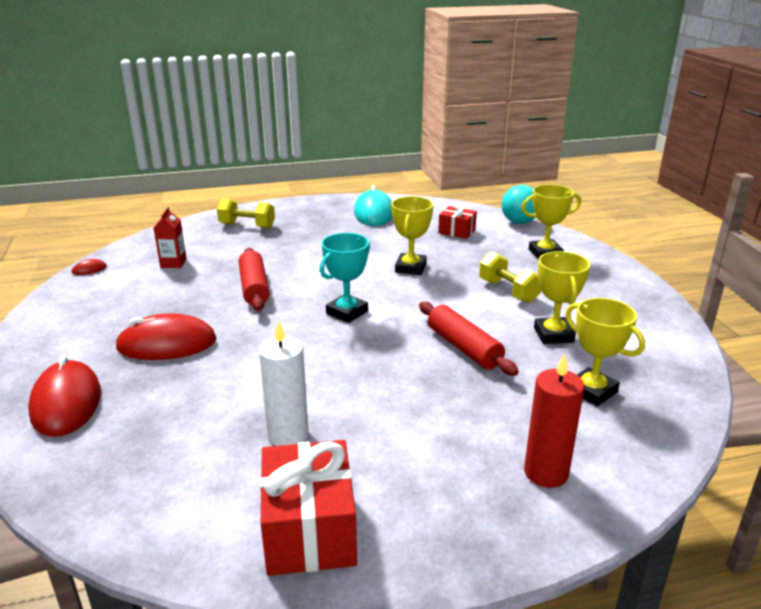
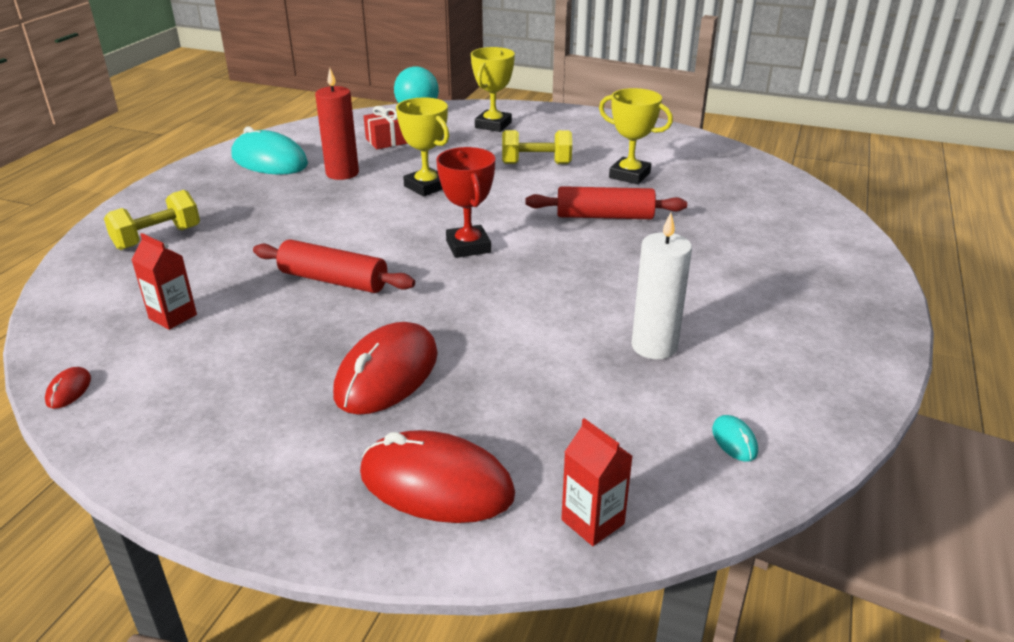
camera: 55 degrees left, 5 degrees up
(55, 476) = (592, 522): none -> red carton
(187, 515) = (734, 440): none -> turquoise mouse
(309, 530) = (803, 377): red gift -> none
(347, 312) = (468, 246): turquoise trophy -> red trophy
(546, 472) = (806, 250): red candle -> red candle (342, 173)
(592, 391) = (723, 194): yellow trophy -> none

